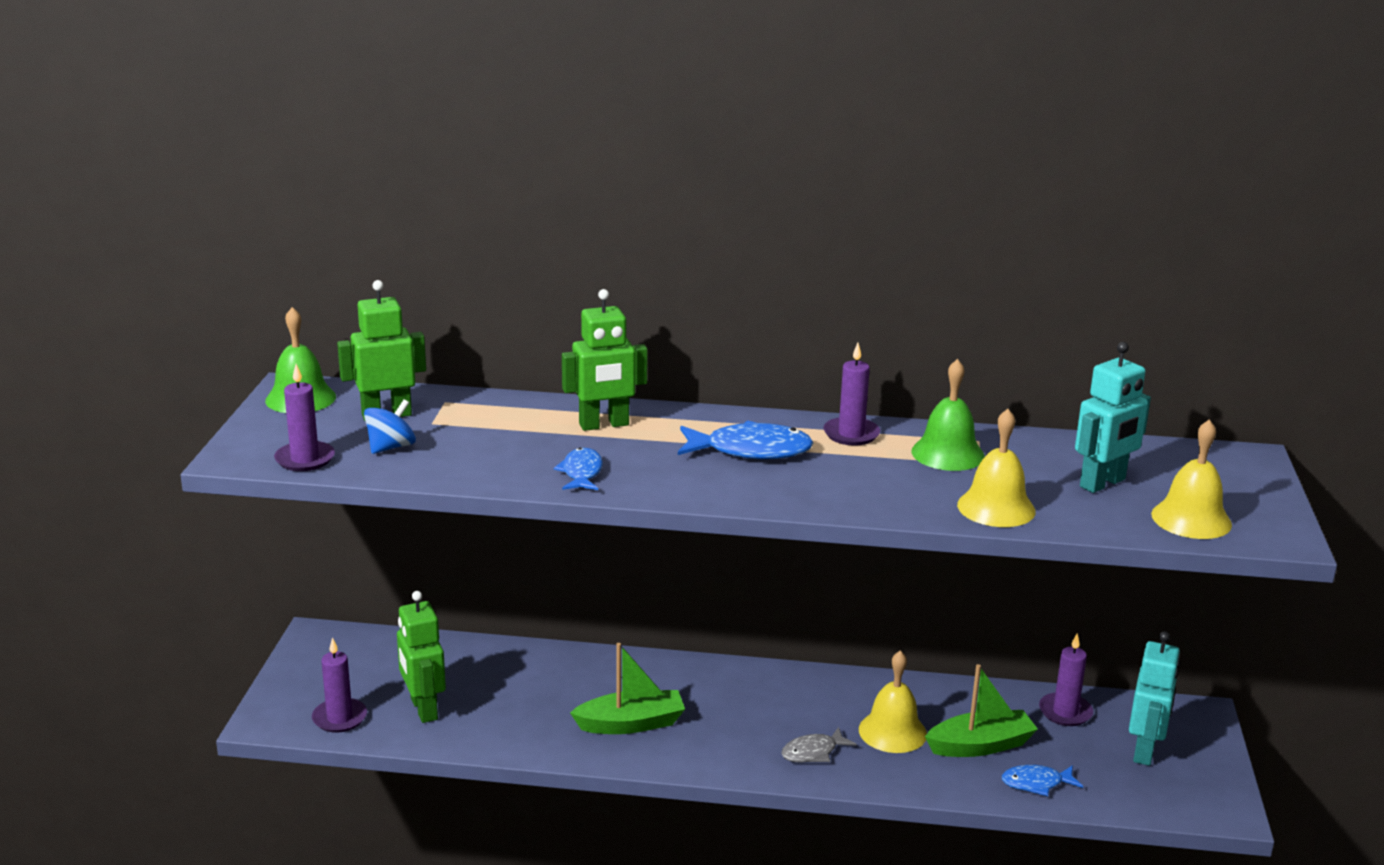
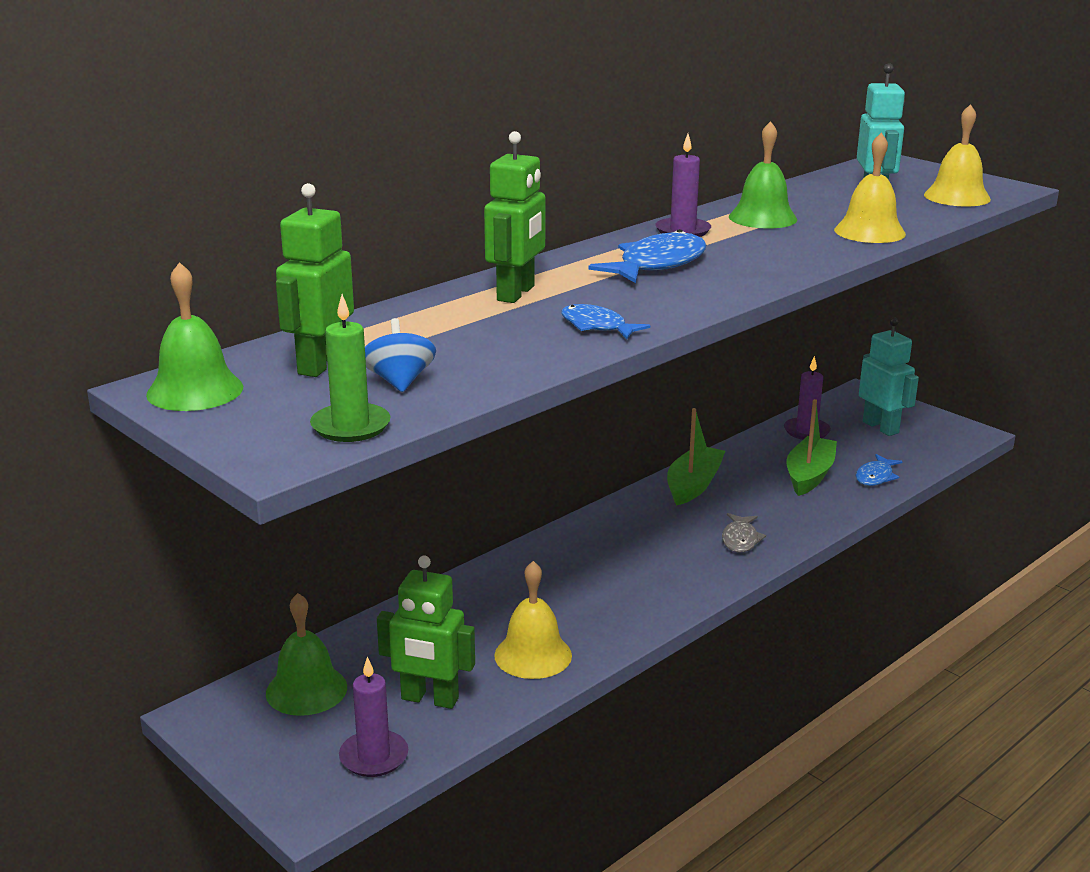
camera: 50 degrees left, 0 degrees up
(305, 459) = (350, 426): purple candle -> green candle
(381, 658) = (306, 690): none -> green bell
(631, 724) = (600, 600): green boat -> green boat (693, 485)
(892, 731) = (753, 498): yellow bell -> yellow bell (533, 655)

